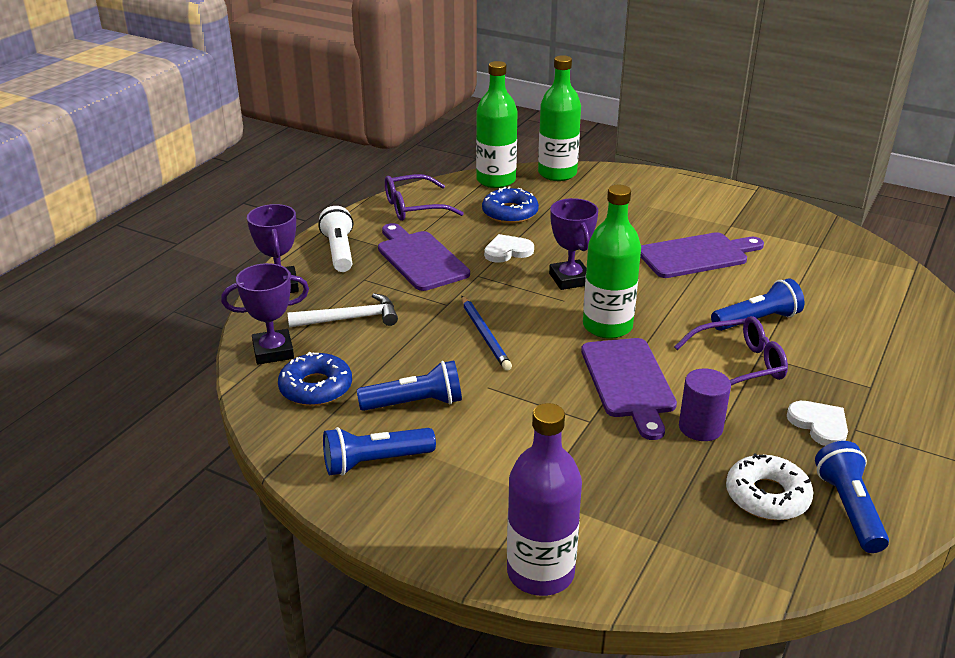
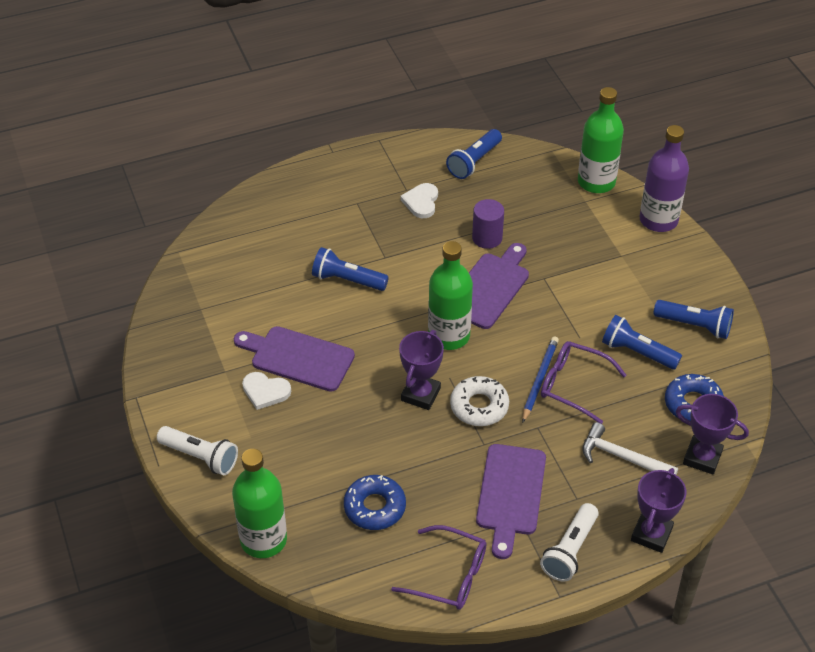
camera: 140 degrees left, 15 degrees up
(496, 180) = (331, 569): green bottle -> green bottle (596, 182)
(507, 251) = (431, 457): white heart -> white heart (265, 391)
(661, 185) = (200, 457): none -> white flashlight
(739, 365) = (408, 259): purple glasses -> purple glasses (573, 385)
(767, 496) = (504, 188): white donut -> white donut (479, 406)

